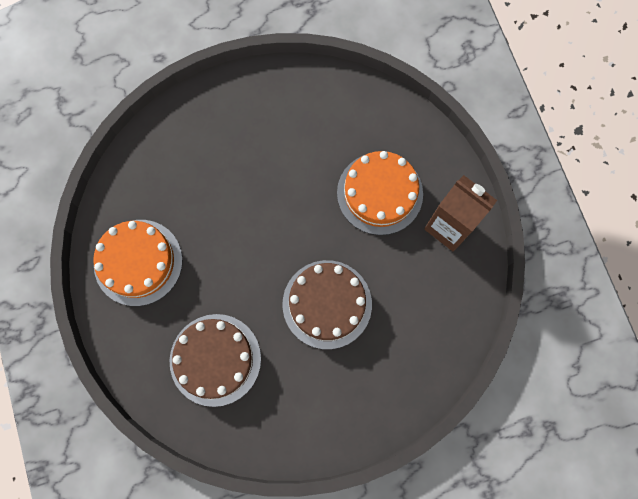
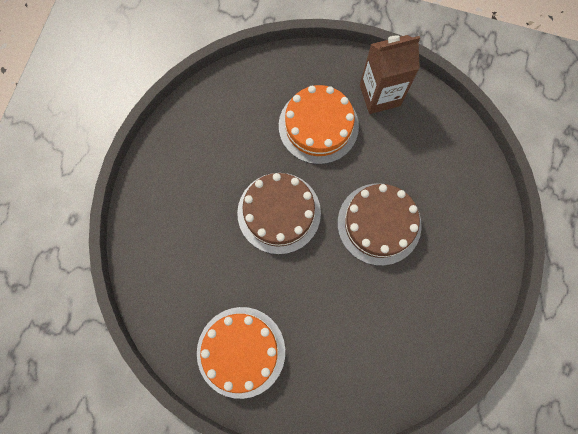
camera: 55 degrees left, 0 degrees up
(215, 359) = (366, 340): brown cake -> brown cake (279, 213)

